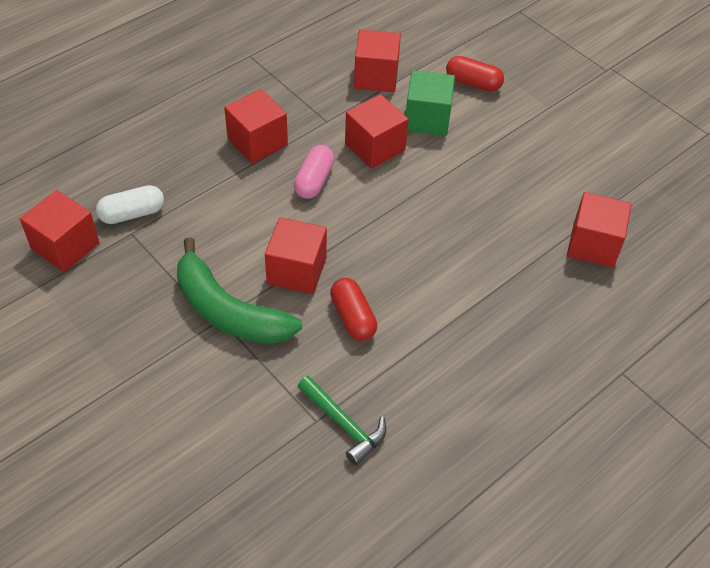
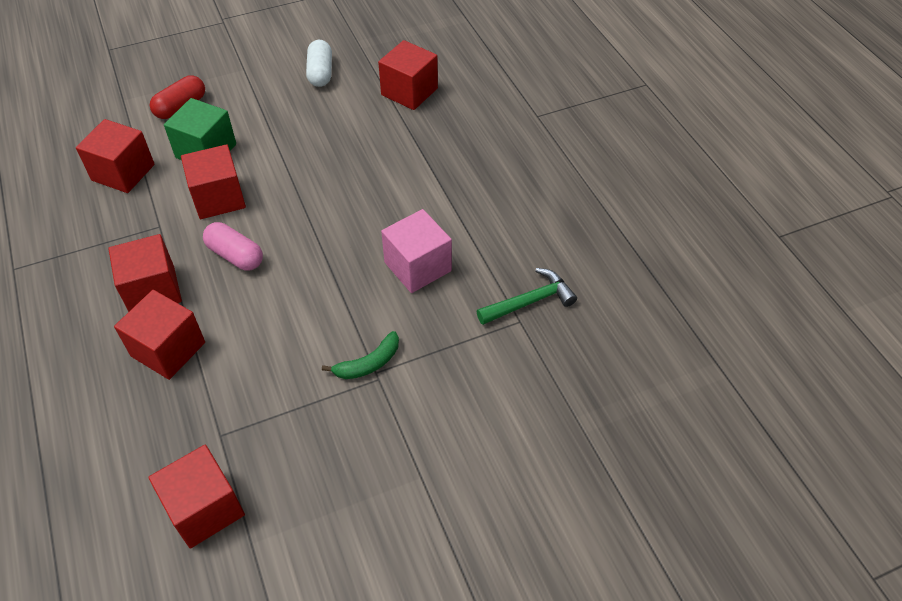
camera: 70 degrees left, 0 degrees up
(132, 214) = (191, 429): white capsule -> white capsule (320, 73)
(228, 310) = (368, 363): green banana -> green banana, size x0.48
(296, 271) = (344, 296): red cube -> red cube (168, 349)
(353, 317) = (417, 266): red capsule -> pink cube

